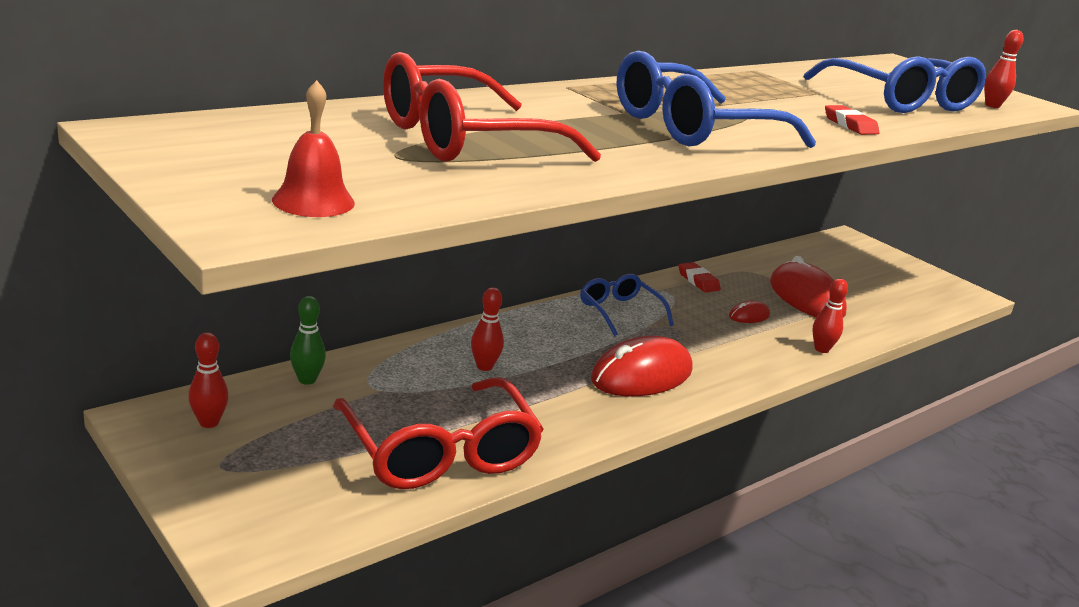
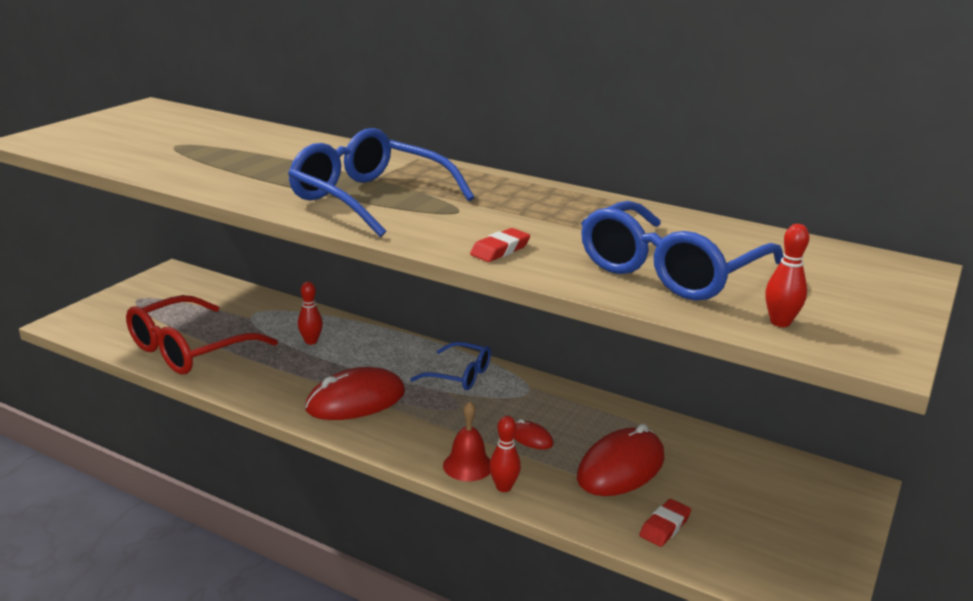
camera: 70 degrees right, 0 degrees up
(209, 422) = (178, 285): red bowling pin -> none
(307, 380) = (244, 296): green bowling pin -> none
(313, 201) = (80, 143): red bell -> red bell (468, 465)
(464, 139) = (231, 152): red glasses -> none
(619, 312) = (459, 375): blue glasses -> blue glasses turned 75 degrees clockwise
(641, 375) = (356, 401): red mouse -> red mouse turned 60 degrees counterclockwise
(698, 281) = (575, 402): red eraser -> red eraser (665, 526)

